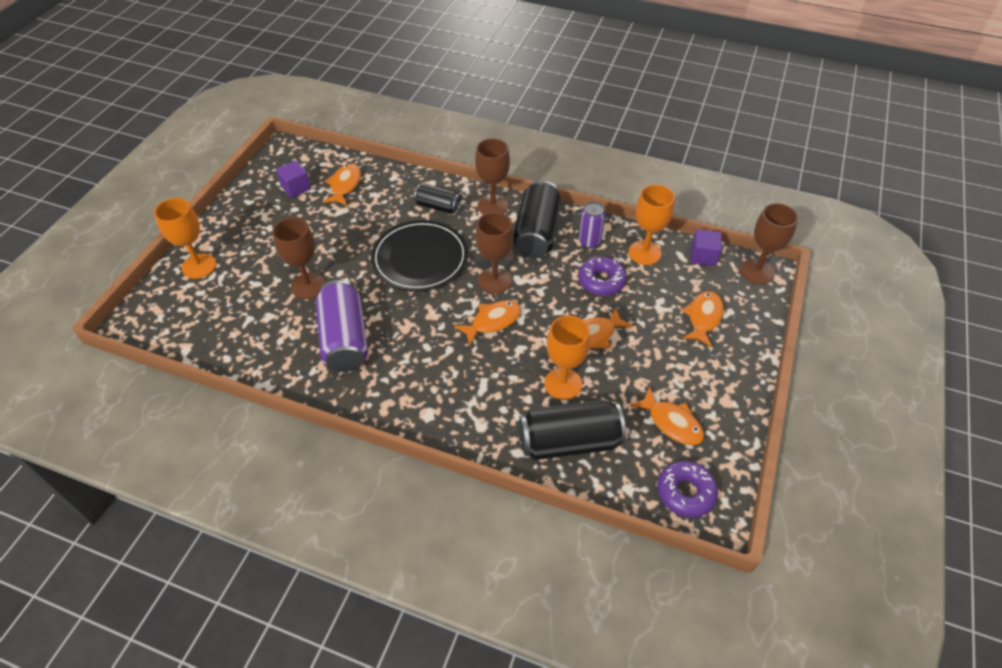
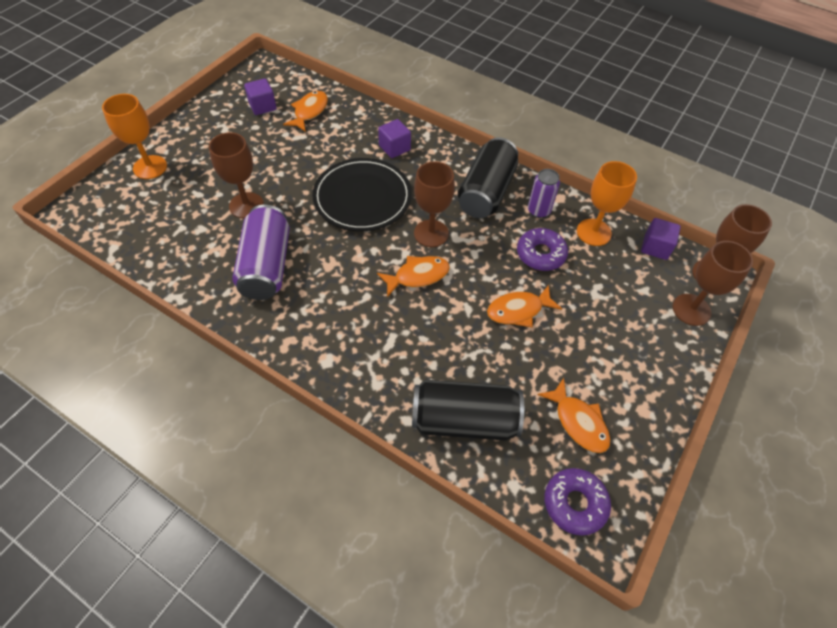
camera: 10 degrees right, 5 degrees up
(438, 206) = (394, 148): black can -> purple cube
(493, 206) = (449, 156): brown goblet -> brown goblet (691, 309)
(563, 384) = (473, 356): orange goblet -> none
(703, 318) = (640, 313): orange fish -> none

